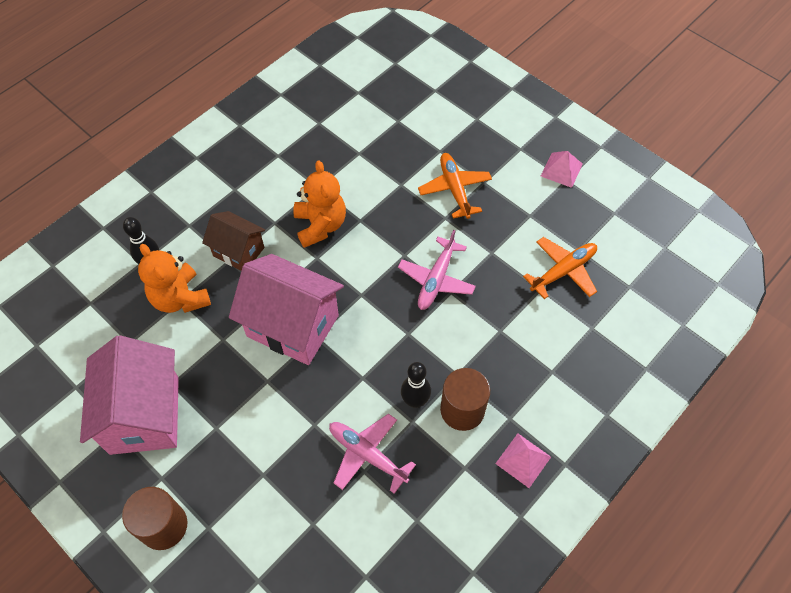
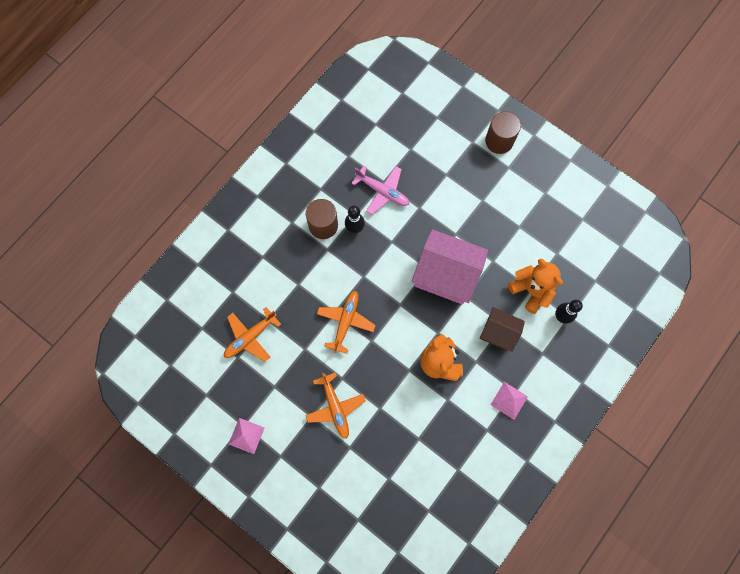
camera: 175 degrees right, 15 degrees up
(144, 415) = (531, 204): pink house -> none
(436, 279) = (345, 322): pink plane -> orange plane
(523, 460) = (283, 196): pink pyramid -> pink pyramid (509, 400)

